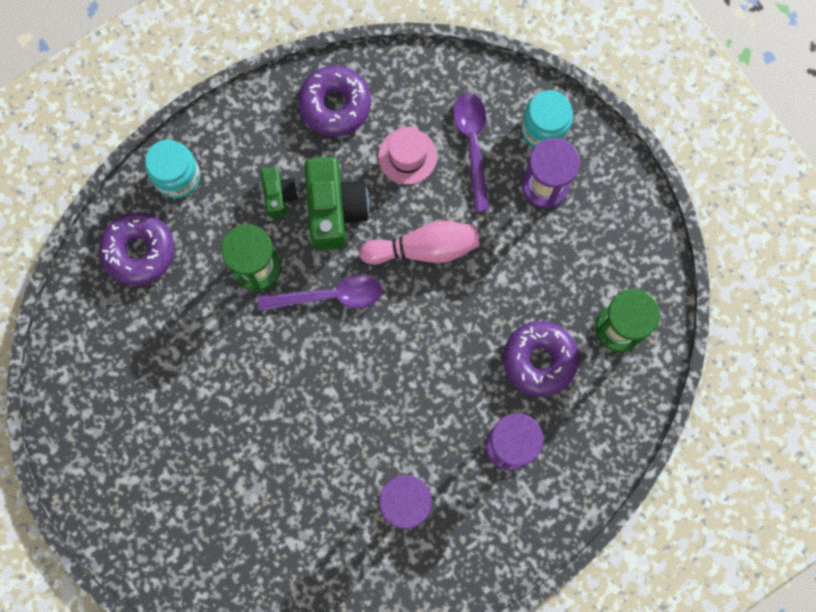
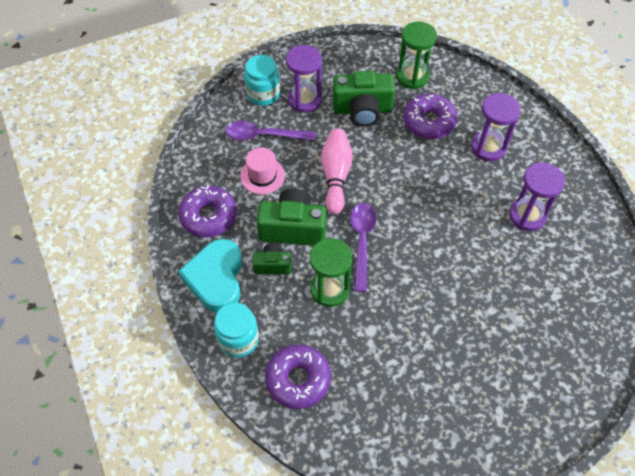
camera: 80 degrees left, 20 degrees down
(251, 134) = (216, 278): none -> turquoise heart
(542, 266) = (362, 110): none -> green camera

